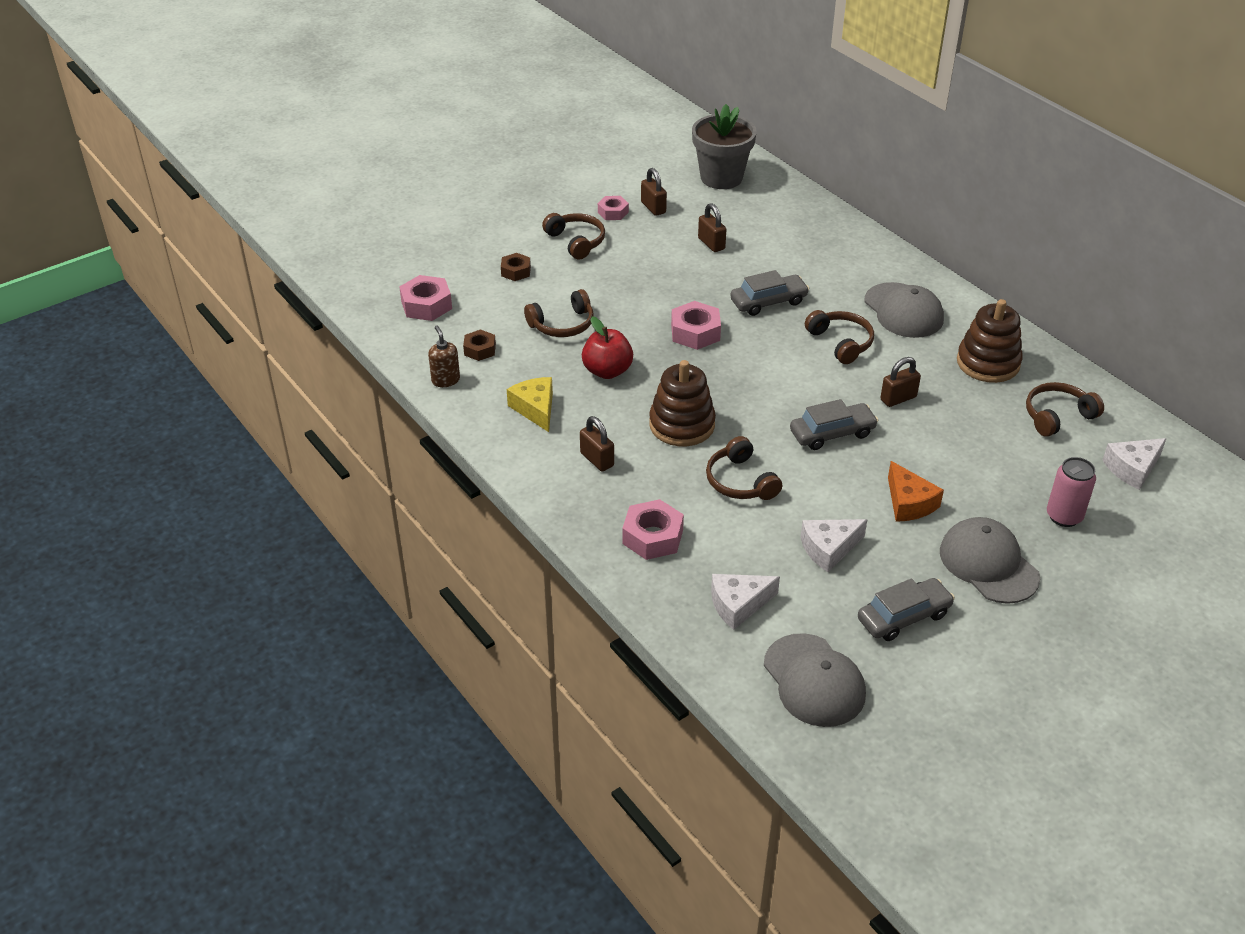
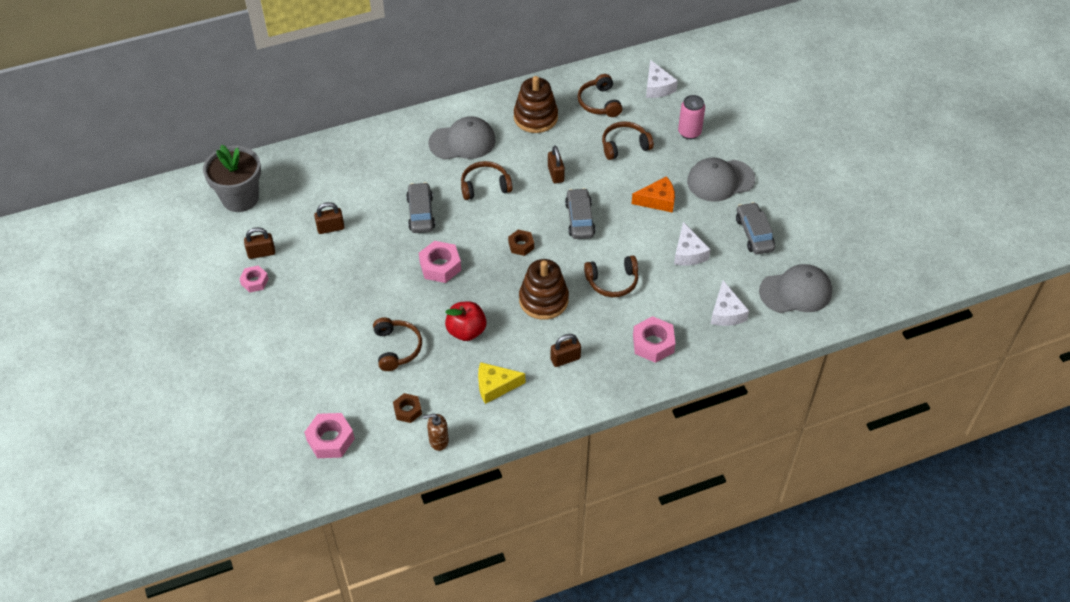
camera: 75 degrees left, 10 degrees up
(516, 271) = (309, 366): brown nut -> brown nut (521, 245)
(576, 241) = (285, 316): brown headphones -> brown headphones (624, 145)

